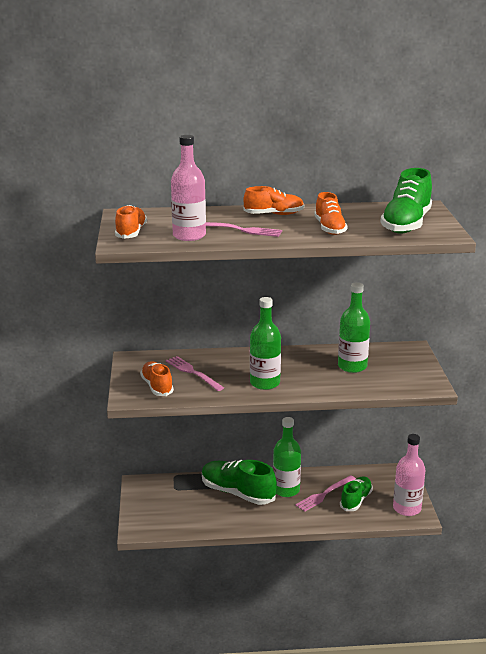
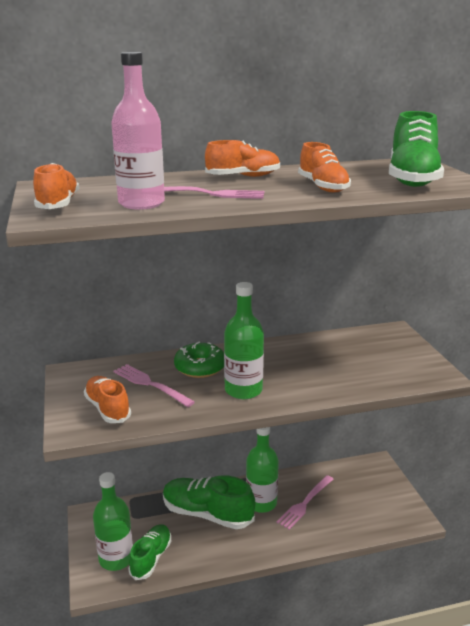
camera: 10 degrees left, 0 degrees up
(235, 363) = (200, 367): none -> green donut
(352, 366) = (338, 358): green bottle -> green bottle (116, 558)
(356, 500) = (341, 507): green shoe -> green shoe (151, 558)
(407, 508) = (399, 510): pink bottle -> none

